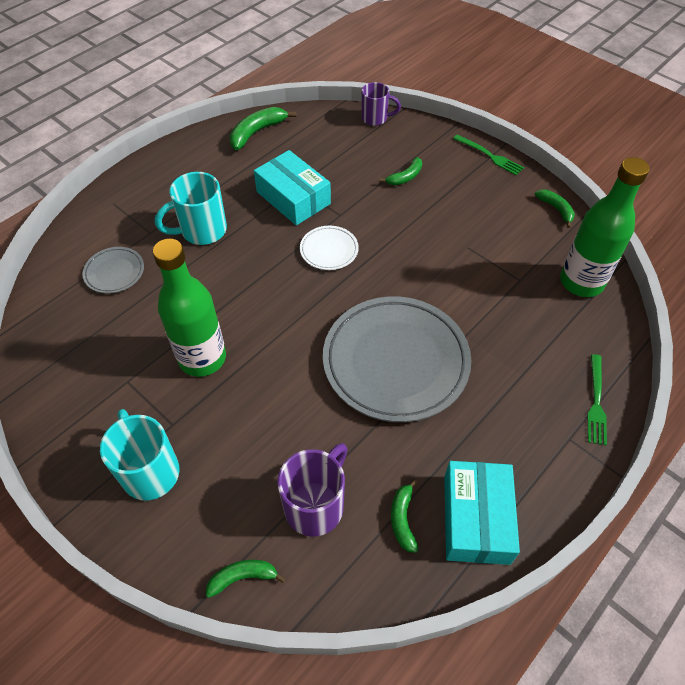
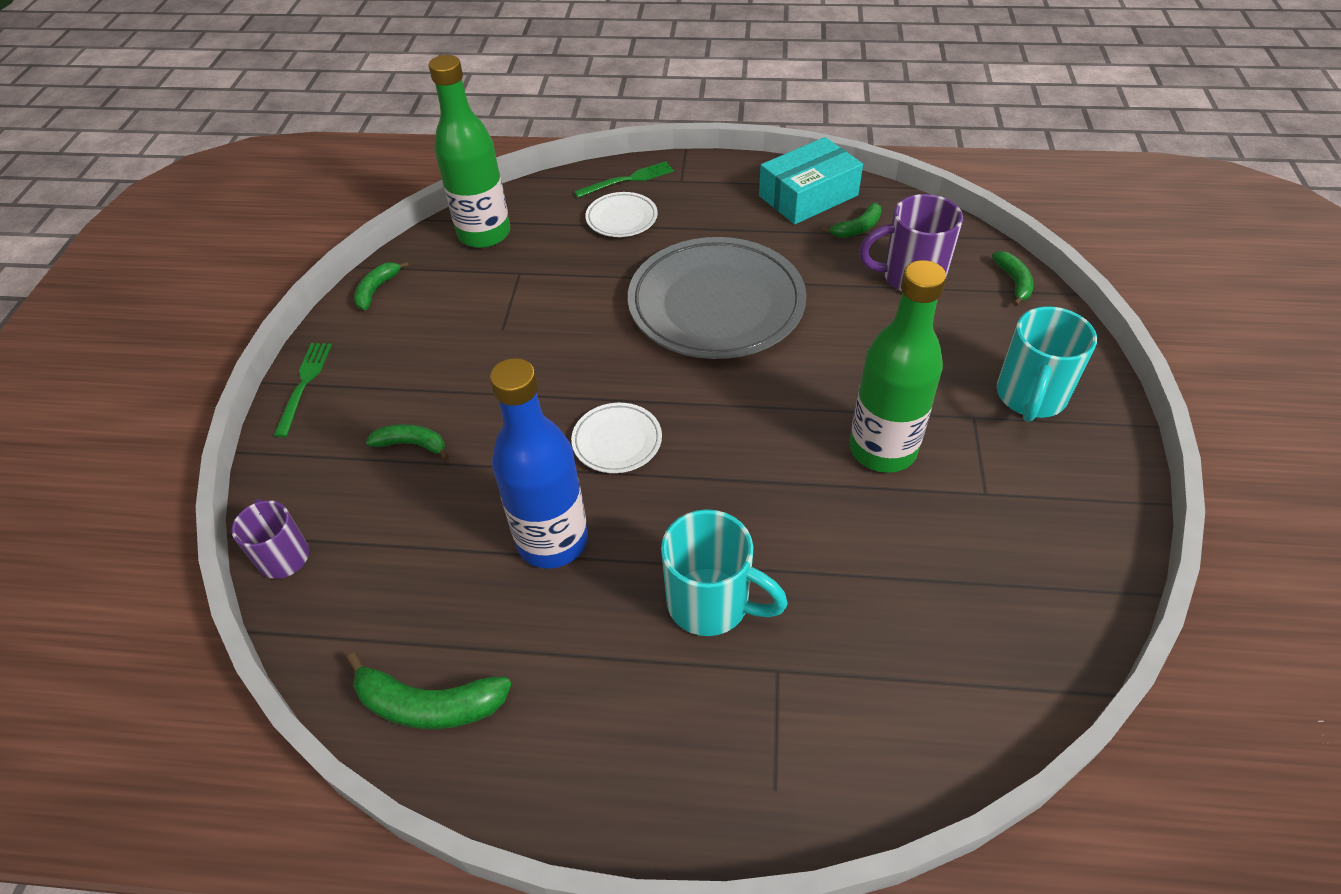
camera: 125 degrees left, 5 degrees down
(114, 272) = (882, 648): grey plate -> none
(242, 577) = (1014, 282): green banana -> green banana turned 135 degrees counterclockwise
(293, 198) = (552, 541): turquoise box -> blue bottle
(542, 367) = (621, 218): none -> white plate

